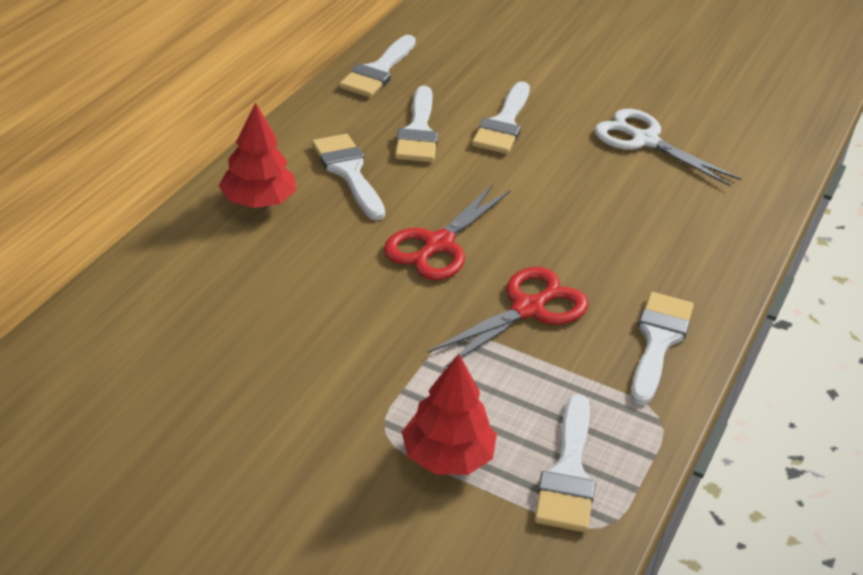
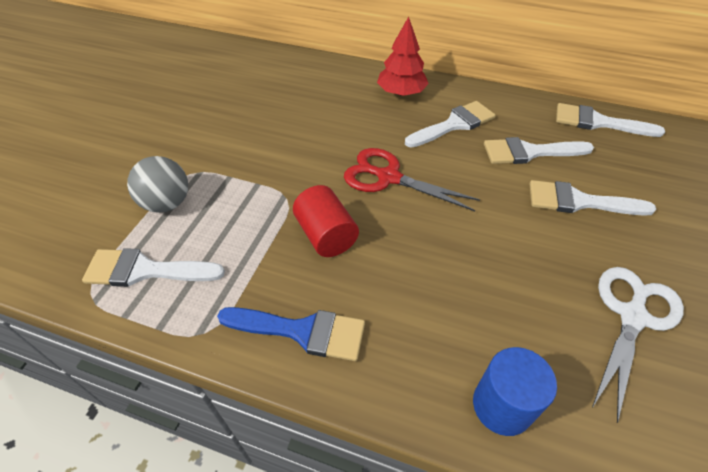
camera: 85 degrees right, 10 degrees up
(447, 457) = (167, 203): red tree -> grey ball
(528, 309) = (326, 235): red scissors -> red cylinder
(658, 341) = (302, 331): white brush -> blue brush
(729, 232) = (502, 405): none -> blue cylinder

